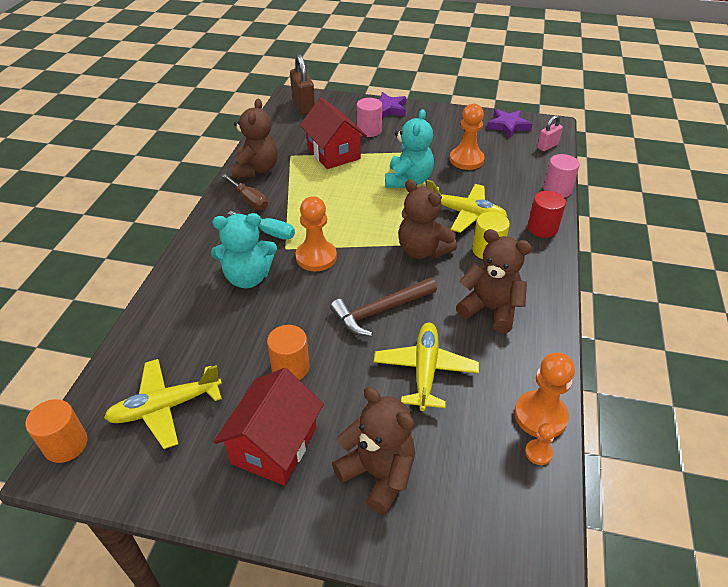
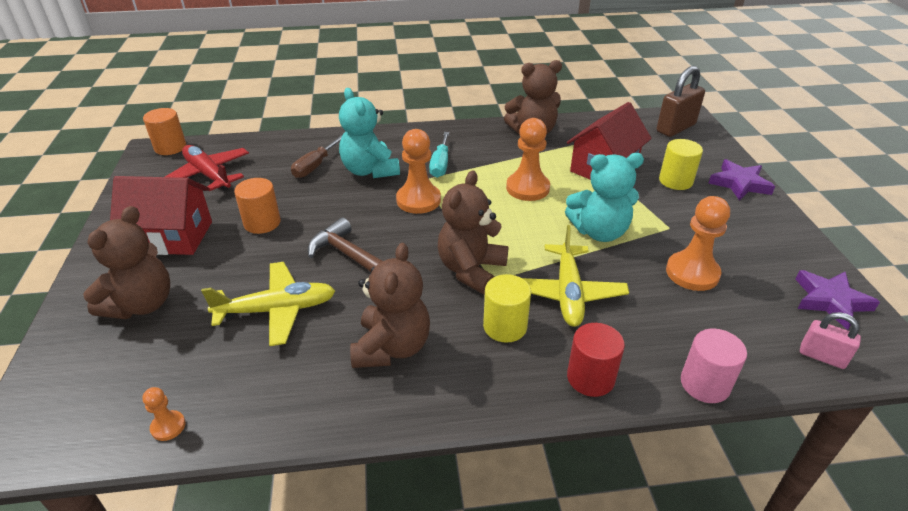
camera: 70 degrees right, 5 degrees down
(165, 407) = (208, 175): yellow plane -> red plane
(249, 200) = (481, 142): brown screwdriver -> brown screwdriver (314, 166)
(369, 130) = (675, 181): pink cylinder -> yellow cylinder
(540, 416) = (224, 421): orange pawn -> orange pawn (527, 188)

